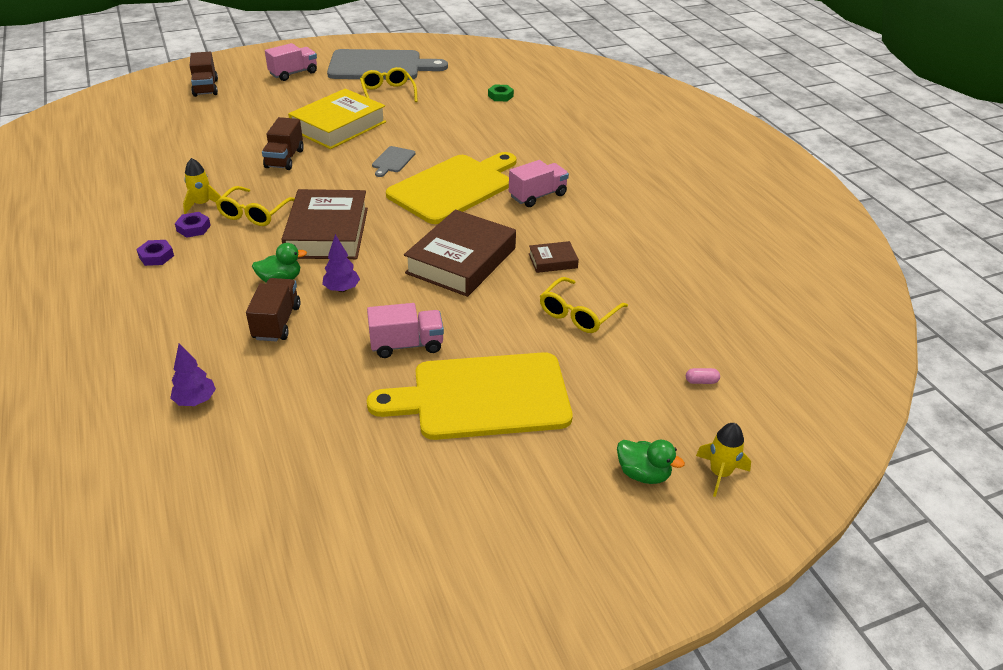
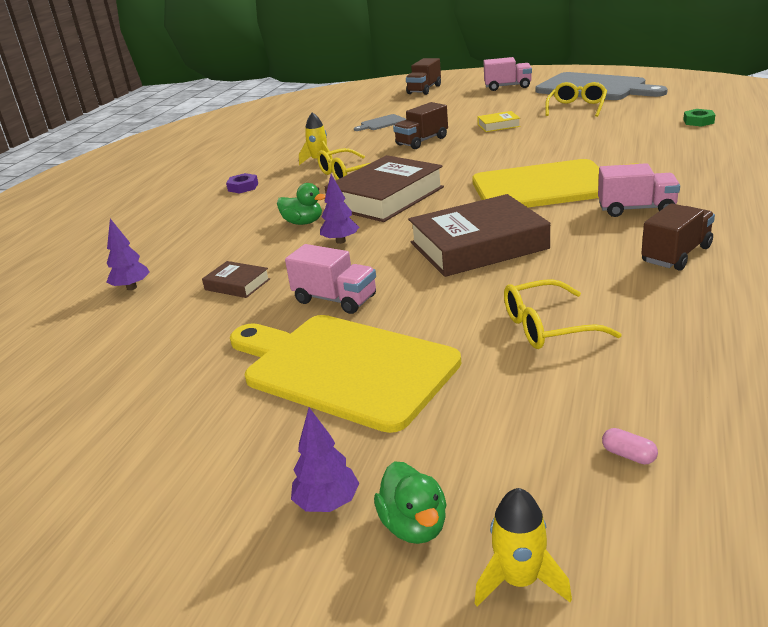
camera: 45 degrees right, 10 degrees down
(193, 228) = (292, 175): purple nut -> none
(276, 322) = (259, 251): brown truck -> brown truck (676, 255)
(338, 126) = (498, 125): yellow book -> yellow book, size x0.45
(392, 161) = (515, 156): grey cutting board -> grey cutting board (381, 123)
(553, 261) = (580, 270): brown book -> brown book (237, 284)
(583, 487) = (327, 503): none -> purple tree

